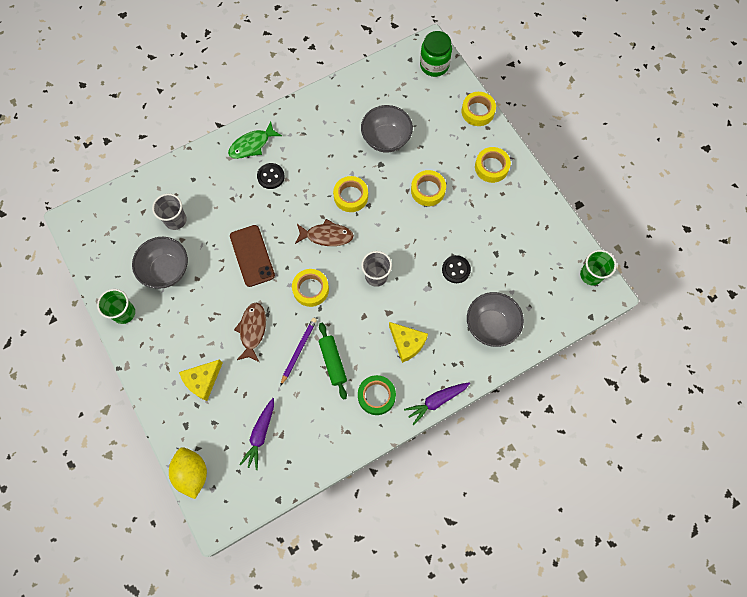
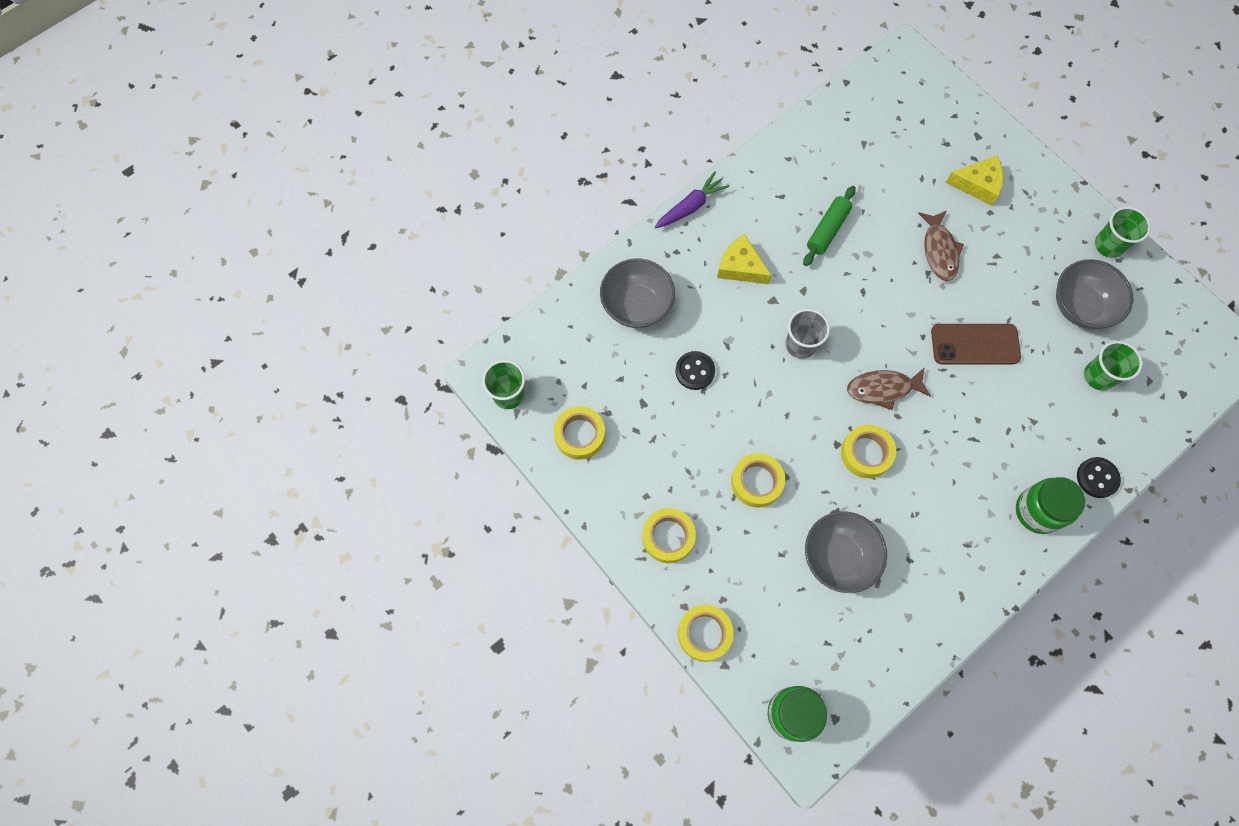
camera: 170 degrees right, 0 degrees up
(175, 220) = (1098, 376): grey cup -> green cup
(192, 473) = (950, 91): yellow lemon -> none
(202, 381) = (977, 184): yellow cheese -> yellow cheese turned 60 degrees clockwise
(252, 145) = (1038, 511): green fish -> green jar
(252, 256) = (975, 344): brown phone -> brown phone turned 60 degrees counterclockwise
(260, 435) = (888, 140): purple carrot -> none
(271, 176) = (991, 464): black button -> black button (1097, 478)
(298, 350) = (873, 236): purple pencil -> none
(311, 289) = (882, 313): yellow tape -> yellow tape (579, 435)
(333, 362) = (827, 230): green rolling pin -> green rolling pin turned 60 degrees clockwise
(376, 396) = (764, 201): green tape -> none

